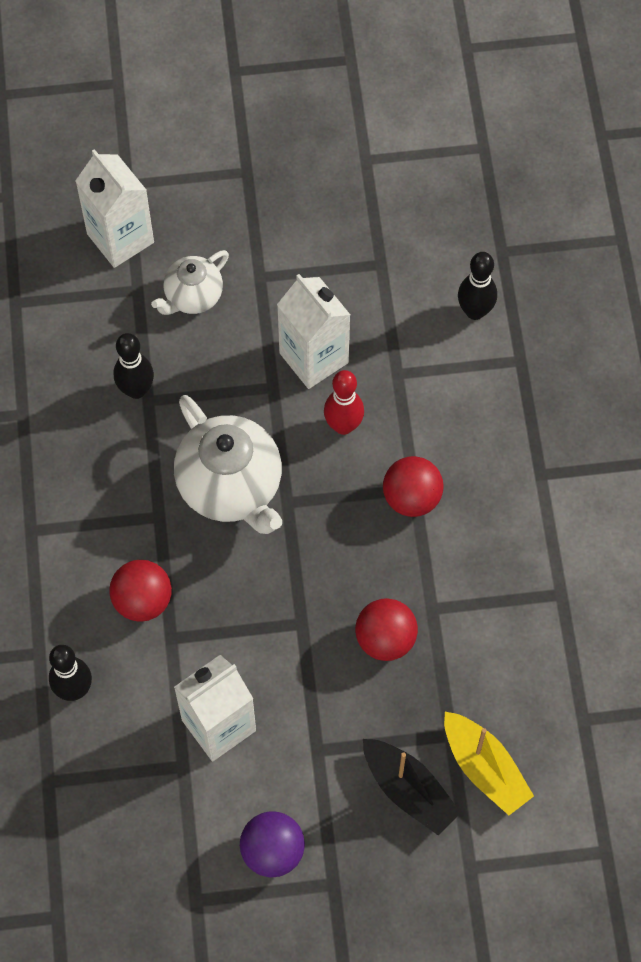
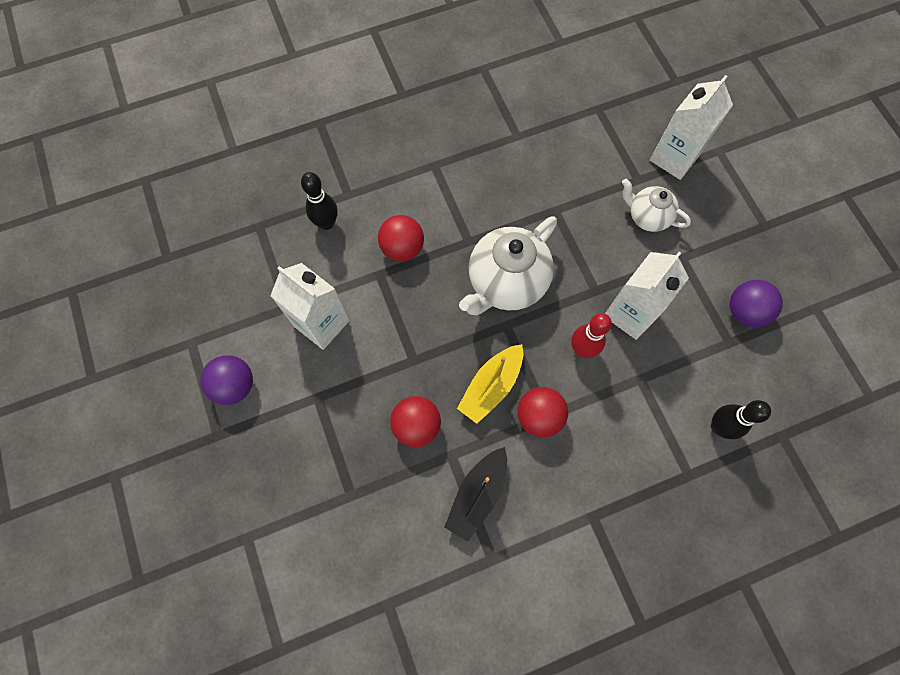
camera: 75 degrees right, 5 degrees up
(136, 390) = (560, 200): black bowling pin -> none
(348, 235) = (744, 311): none -> purple ball
(409, 790) = (299, 474): black boat -> black boat (477, 495)
(484, 768) = (329, 530): yellow boat -> yellow boat (491, 386)

